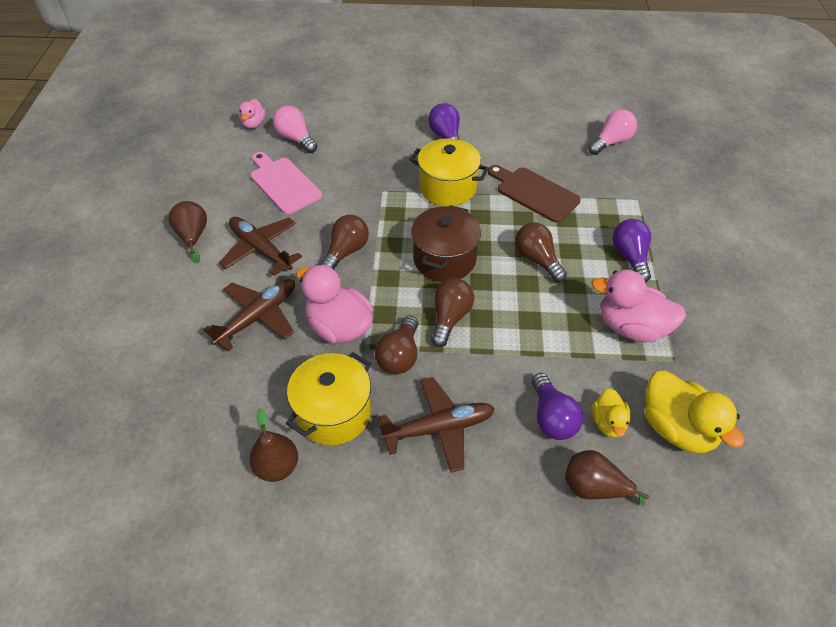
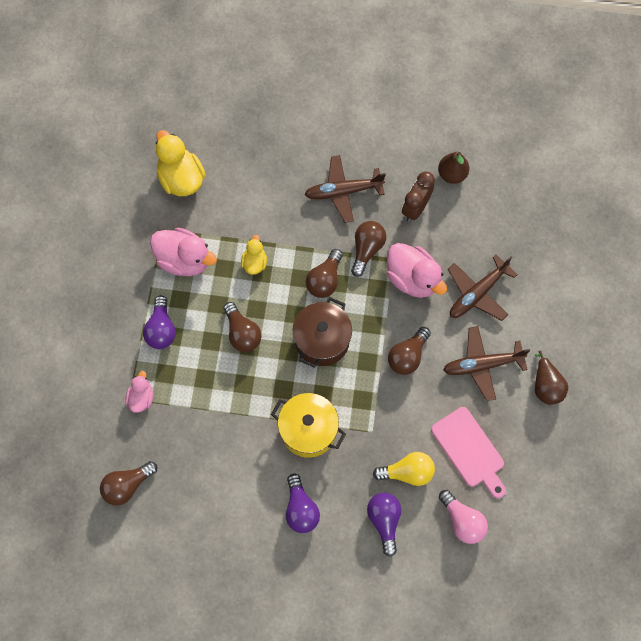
camera: 175 degrees left, 20 degrees up
(253, 124) = (511, 552): pink duck -> pink duck (141, 398)
(261, 250) = (482, 365): brown plane -> brown plane turned 120 degrees clockwise
(333, 413) = (415, 208): yellow pot -> brown clock
(346, 165) = (407, 472): none -> yellow light bulb
(534, 193) = (226, 416): brown cutting board -> none
(551, 417) = (264, 193): purple light bulb -> purple light bulb (384, 521)
(593, 488) = (249, 145): brown pear -> none
(608, 423) = (226, 186): yellow duck -> yellow duck (254, 263)
(611, 142) = (127, 485): pink light bulb -> brown light bulb

